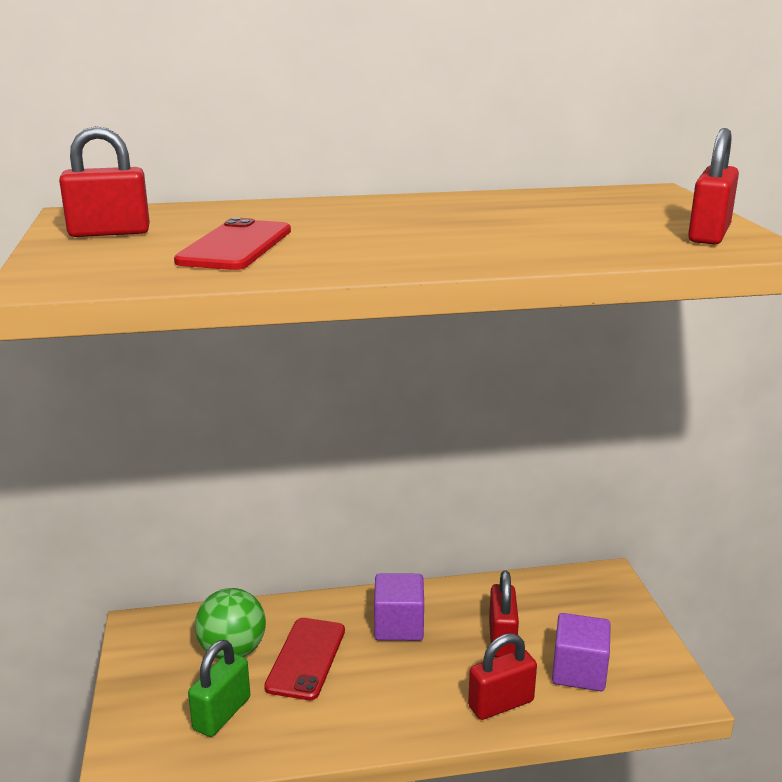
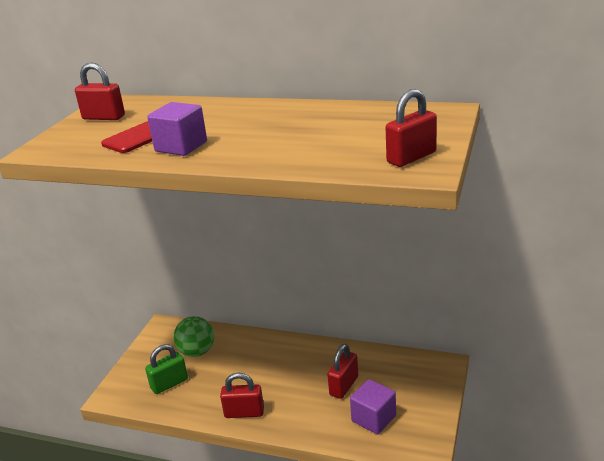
camera: 30 degrees right, 5 degrees up
(306, 658) = (230, 366): red phone -> none
(399, 626) = (292, 361): purple cube -> purple cube (181, 147)
(501, 704) = (312, 423): red padlock -> red padlock (244, 413)

